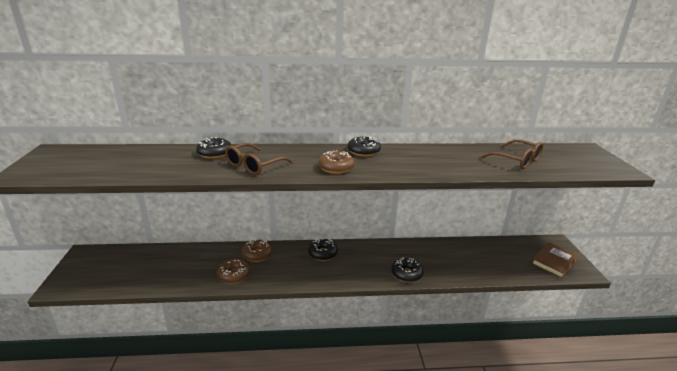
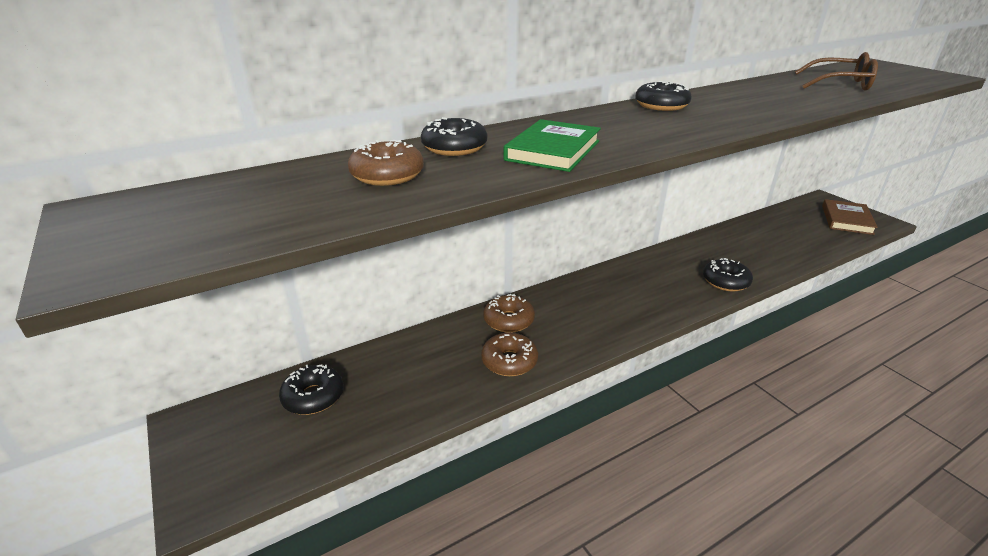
camera: 25 degrees left, 5 degrees up
(254, 166) = (553, 150): brown glasses -> green book
(322, 253) = (596, 289): black donut -> black donut (313, 397)
(336, 168) = (670, 130): brown donut -> brown donut (387, 175)

